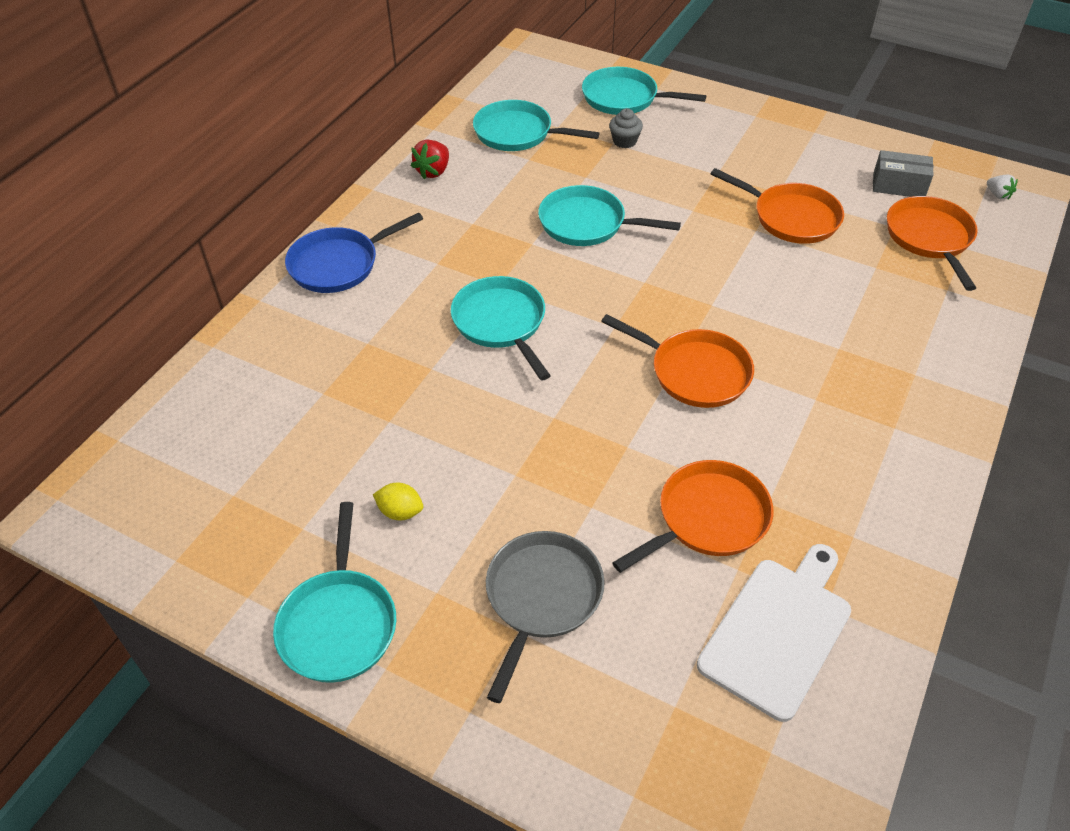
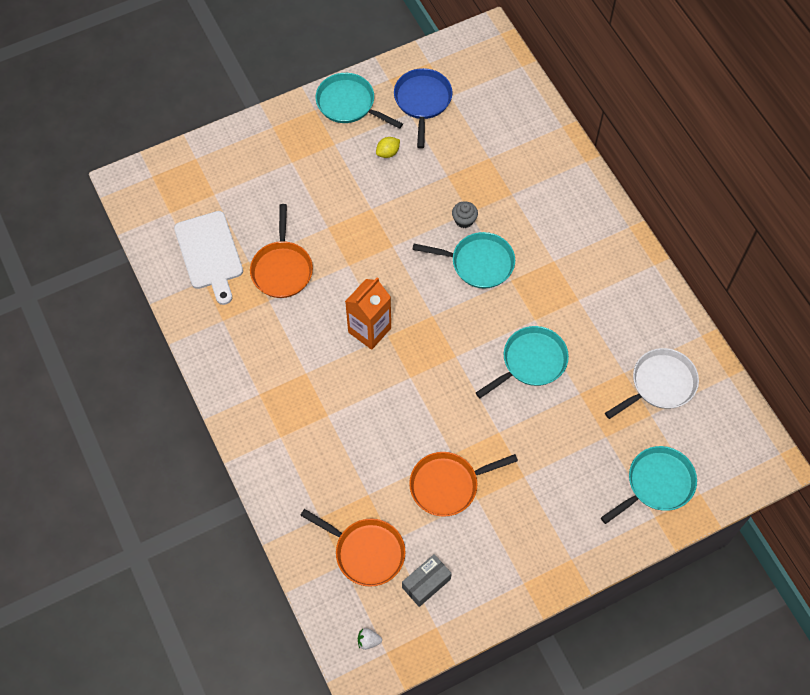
camera: 125 degrees right, 15 degrees up
(338, 264) = (590, 212): blue pan -> blue pan (422, 101)
(433, 171) = (649, 308): red strawberry -> none
(517, 133) = (660, 384): turquoise pan -> white pan
(541, 598) = (299, 179): grey pan -> none
(624, 141) = (602, 445): grey cupcake -> grey cupcake (464, 220)
(694, 372) = (369, 330): orange pan -> orange carton

